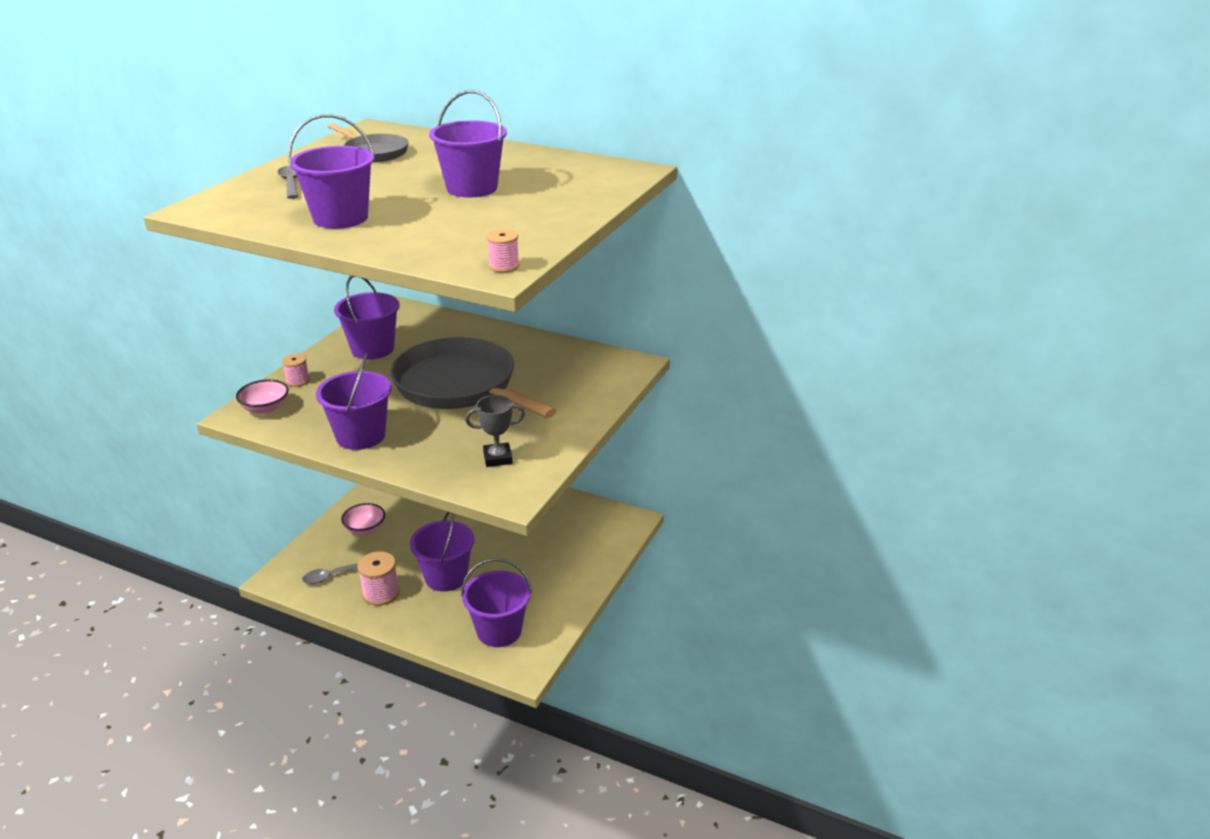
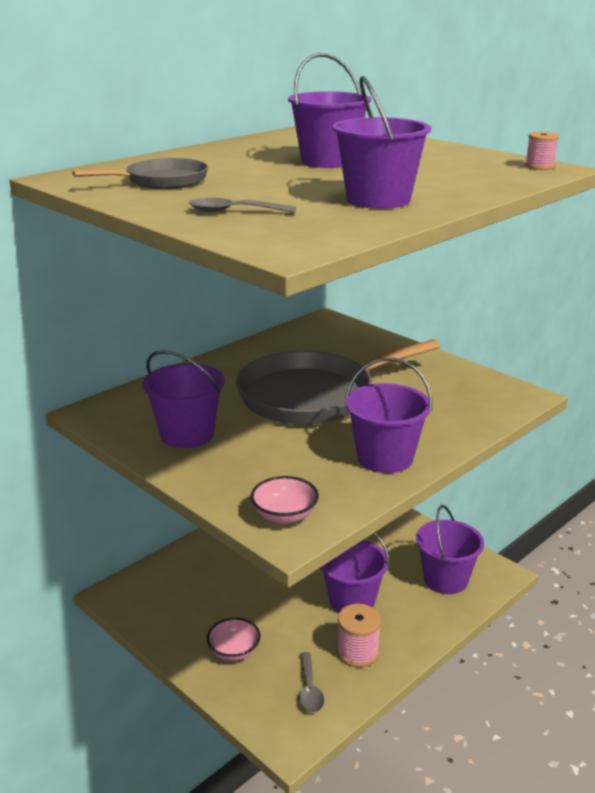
camera: 70 degrees left, 5 degrees down
(298, 381) = (228, 488): pink spool -> none
(497, 458) = (459, 394): grey trophy -> none

